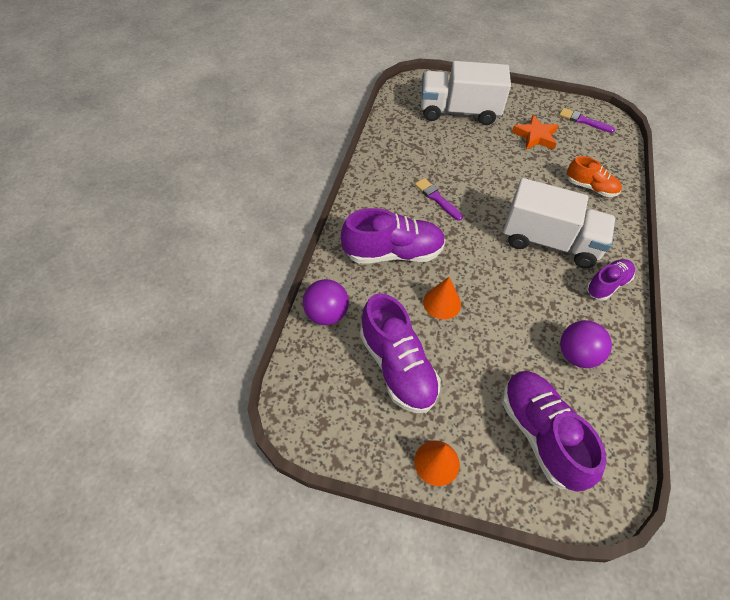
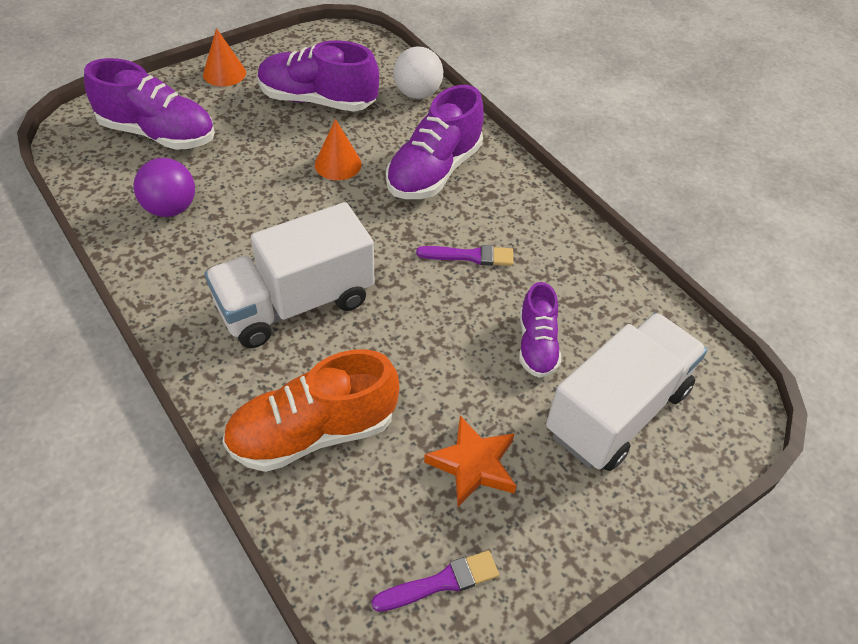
camera: 130 degrees right, 5 degrees down
(326, 314) = (417, 93): purple ball -> white ball
(590, 187) = (313, 433): orange shoe -> orange shoe, size x1.69
(607, 285) = (188, 301): purple shoe -> purple shoe (536, 345)

